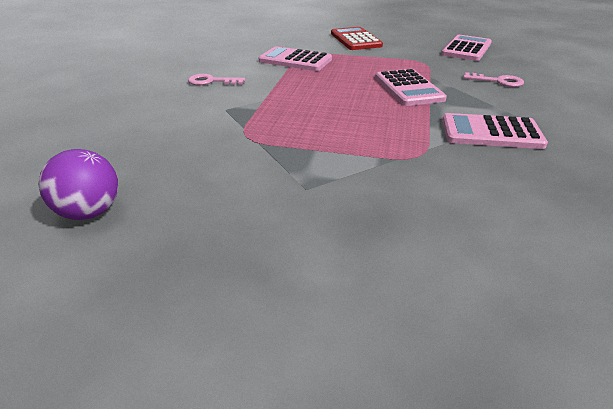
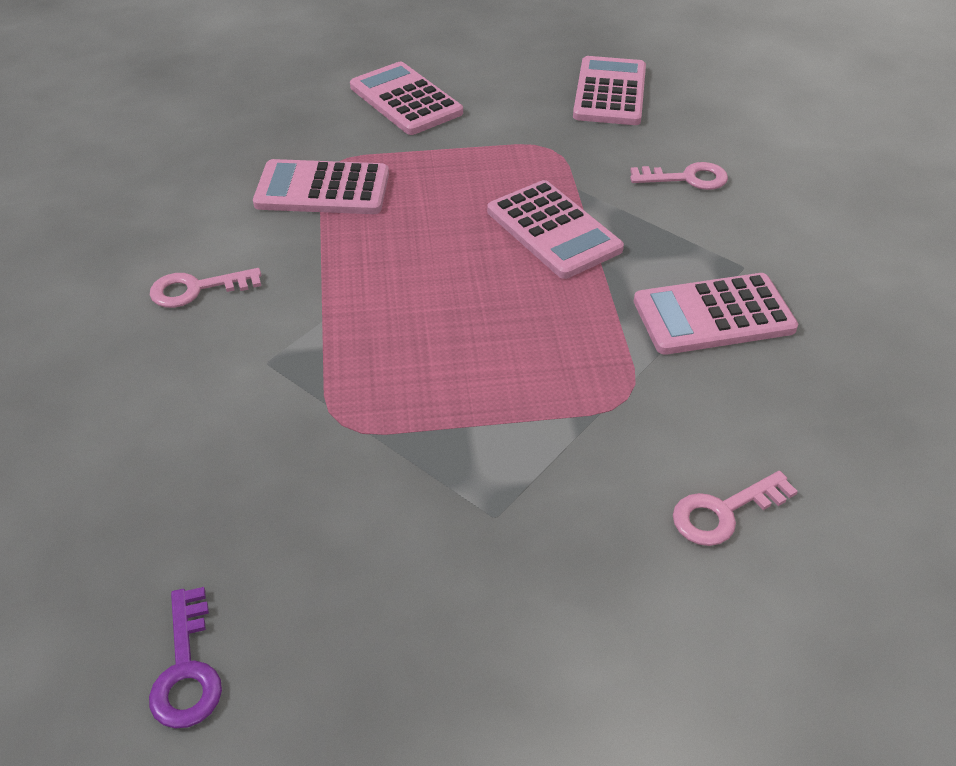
camera: 20 degrees left, 10 degrees up
(90, 212) = (186, 670): purple ball -> purple key
(355, 40) = (405, 100): red calculator -> pink calculator
(458, 217) = (723, 512): none -> pink key

